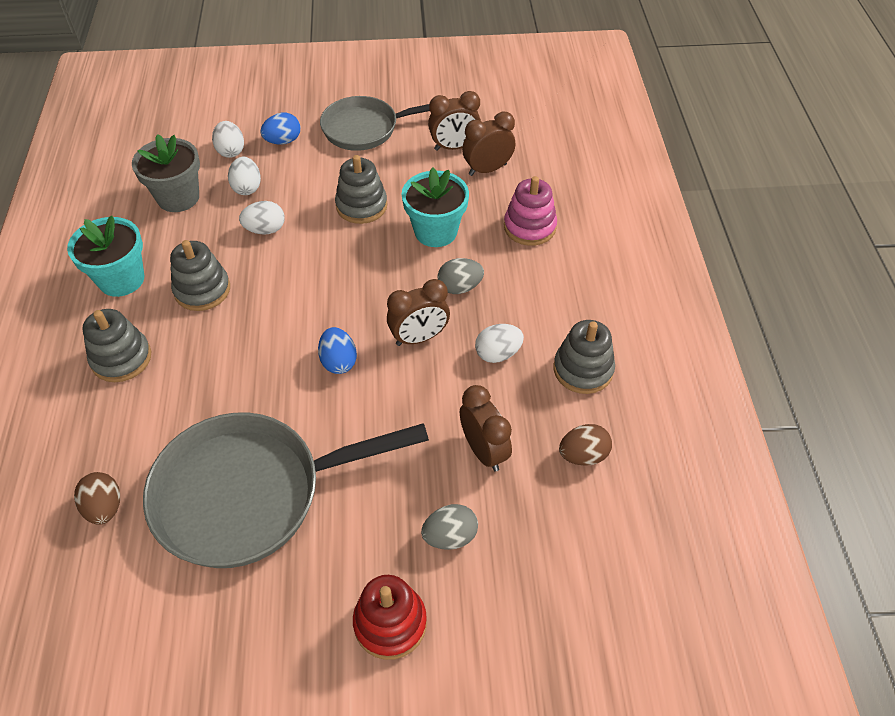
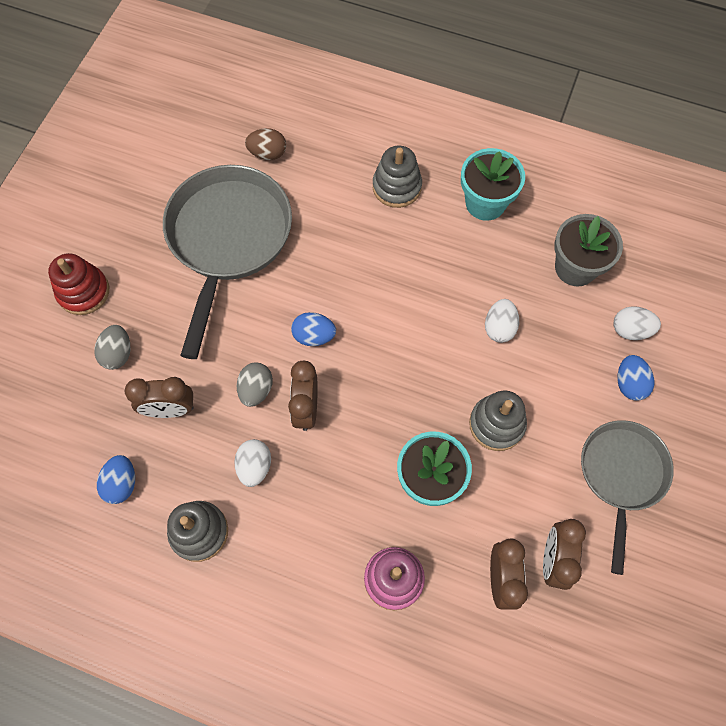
camera: 115 degrees right, 15 degrees up
(202, 290) = (445, 258): grey stacking toy -> none
(247, 188) = (566, 329): white egg -> none
(460, 287) = (346, 469): grey egg -> grey egg (256, 390)
(583, 455) = (122, 484): brown egg -> blue egg

